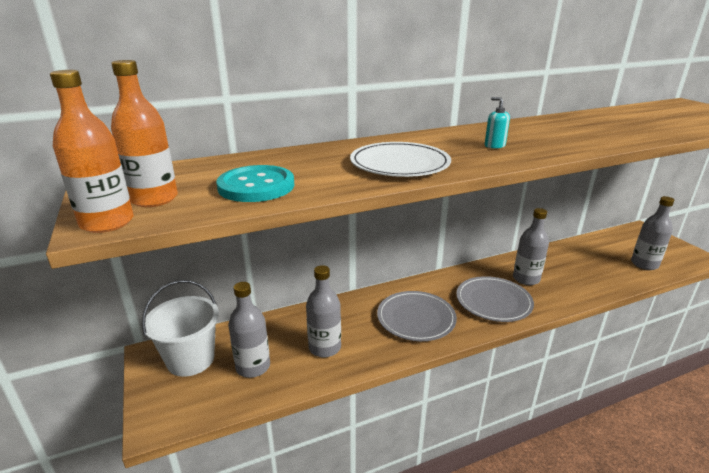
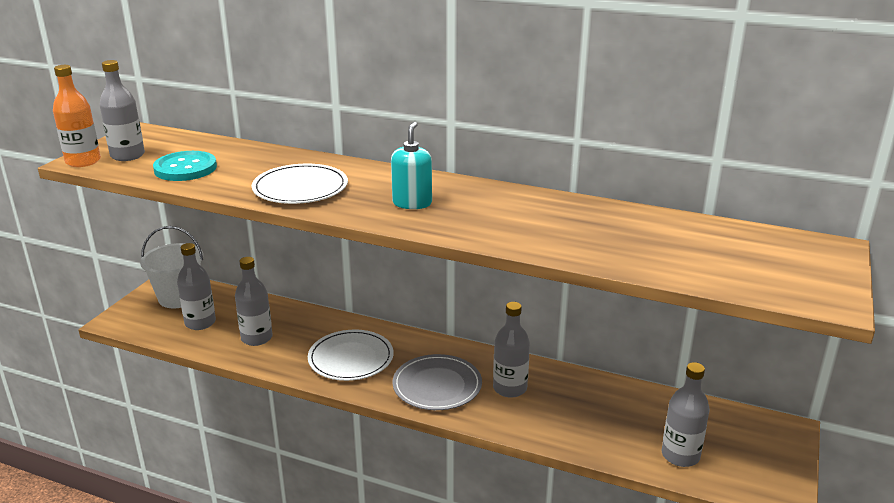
camera: 45 degrees right, 0 degrees up
(154, 199) = (127, 155): orange bottle -> grey bottle
(416, 318) = (351, 358): grey plate -> white plate
(494, 145) = (412, 203): turquoise soap dispenser -> turquoise soap dispenser, size x1.57

